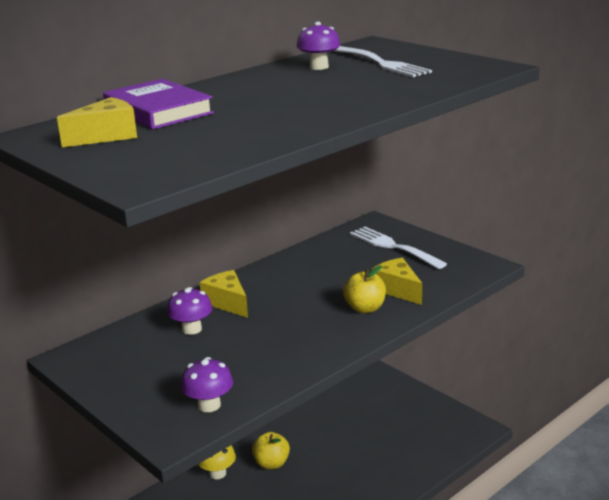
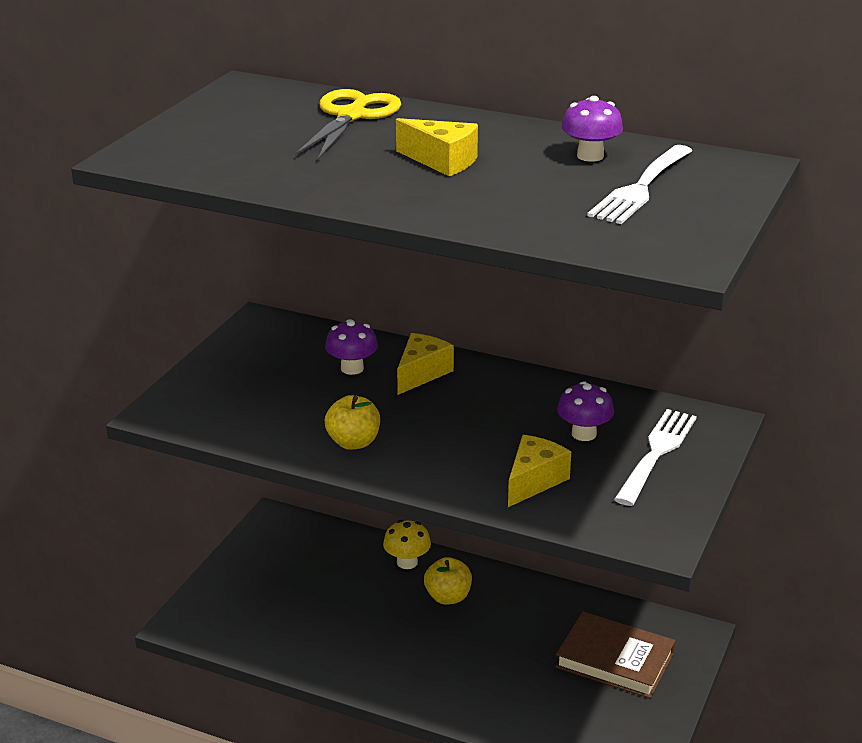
camera: 65 degrees right, 5 degrees up
(106, 136) = (257, 114): yellow cheese -> yellow cheese (442, 161)
(158, 111) = (351, 116): purple book -> yellow scissors
(209, 405) = (216, 419): purple mushroom -> purple mushroom (584, 434)
(365, 308) = (469, 467): yellow apple -> yellow apple (353, 442)
(381, 410) = (614, 660): none -> brown book

